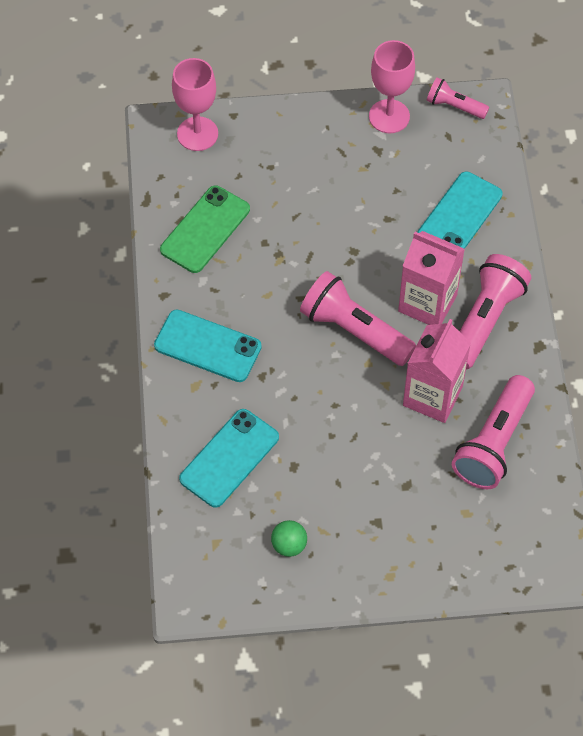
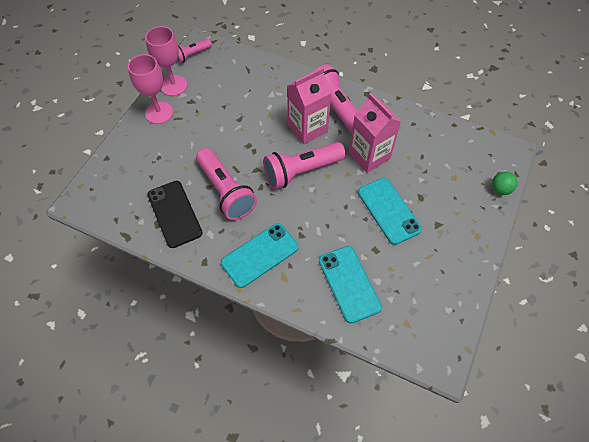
camera: 60 degrees left, 0 degrees up
(197, 134) = (103, 183): pink goblet -> pink goblet (159, 113)
(205, 229) = (174, 214): green phone -> black phone
(289, 545) = (430, 280): green ball -> green ball (500, 189)
(459, 215) = (262, 87): turquoise phone -> turquoise phone (388, 211)
(493, 443) = (416, 143): pink flashlight -> pink flashlight (226, 191)

